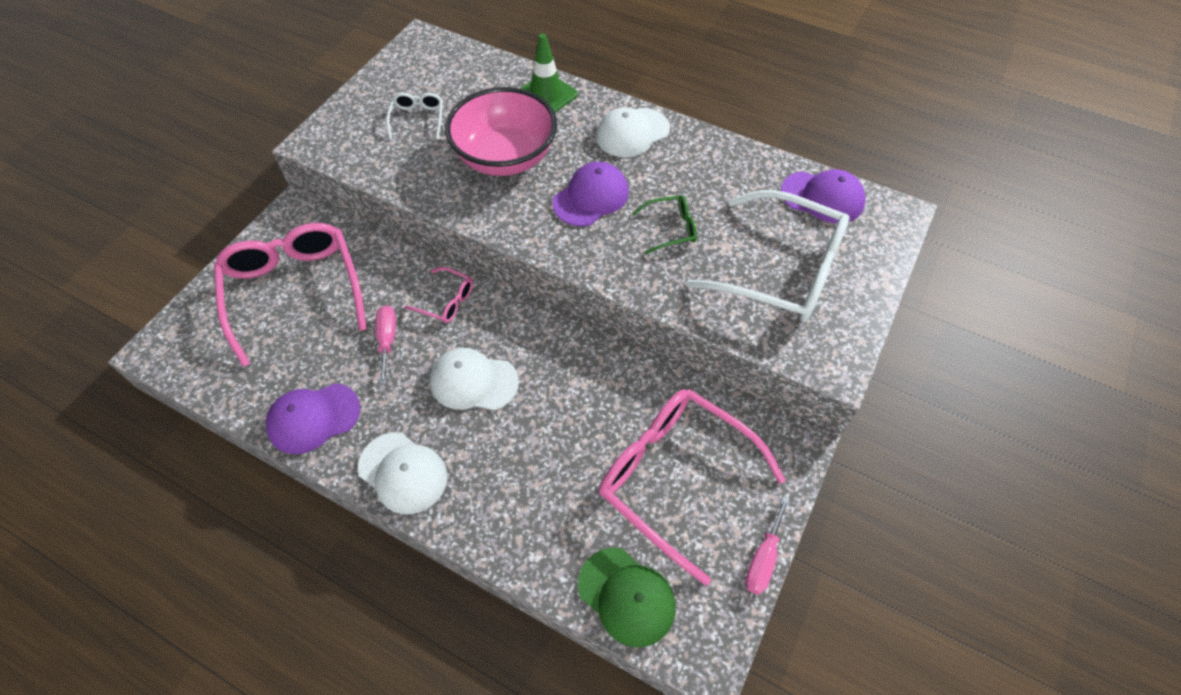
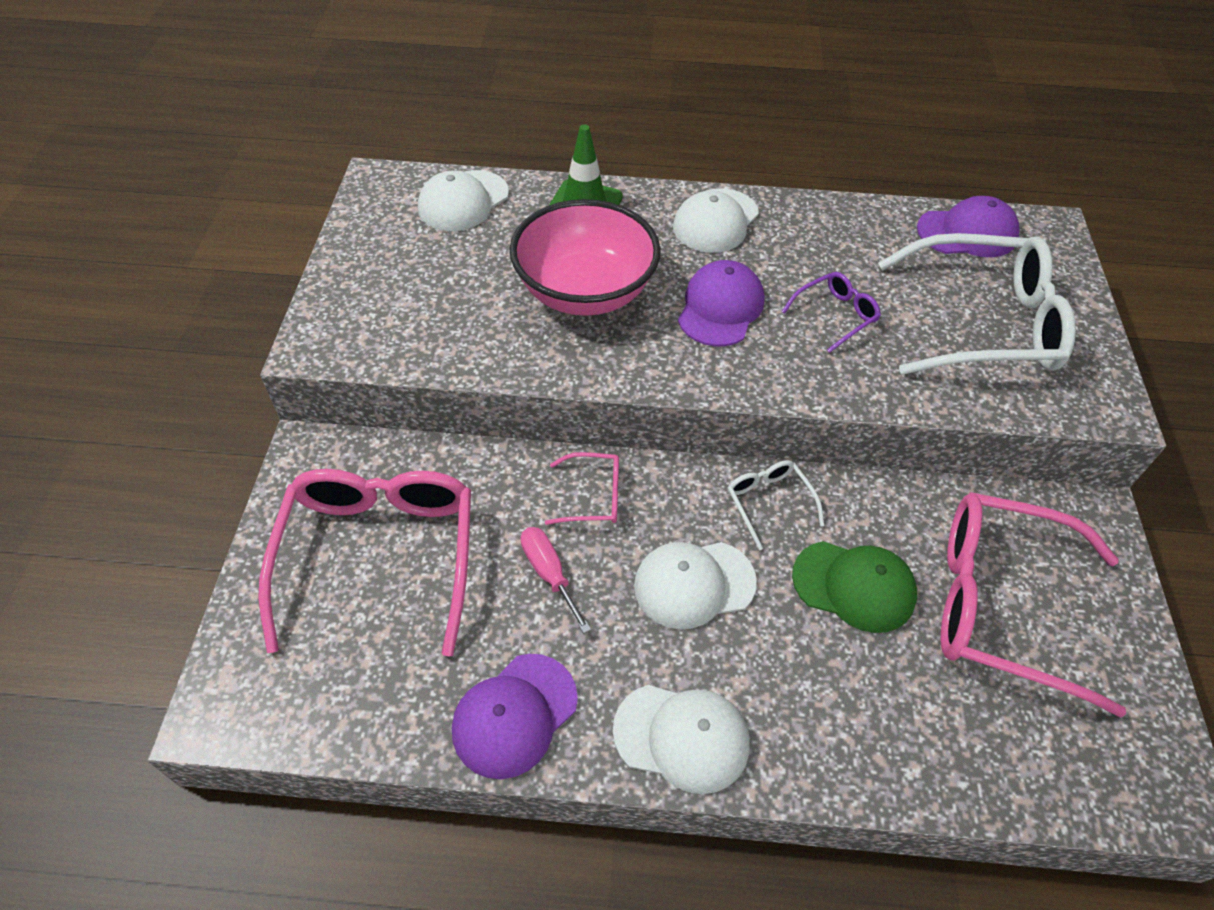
camera: 25 degrees left, 5 degrees down
(295, 292) = (379, 556): pink glasses -> pink glasses turned 45 degrees clockwise
(418, 119) = (440, 277): white glasses -> white glasses (769, 503)
(466, 69) = (463, 201): none -> white cap
(627, 596) = (1047, 771): green cap -> green cap (854, 586)
(670, 229) = (835, 315): green glasses -> purple glasses
(763, 558) = (1154, 658): pink screwdriver -> none

